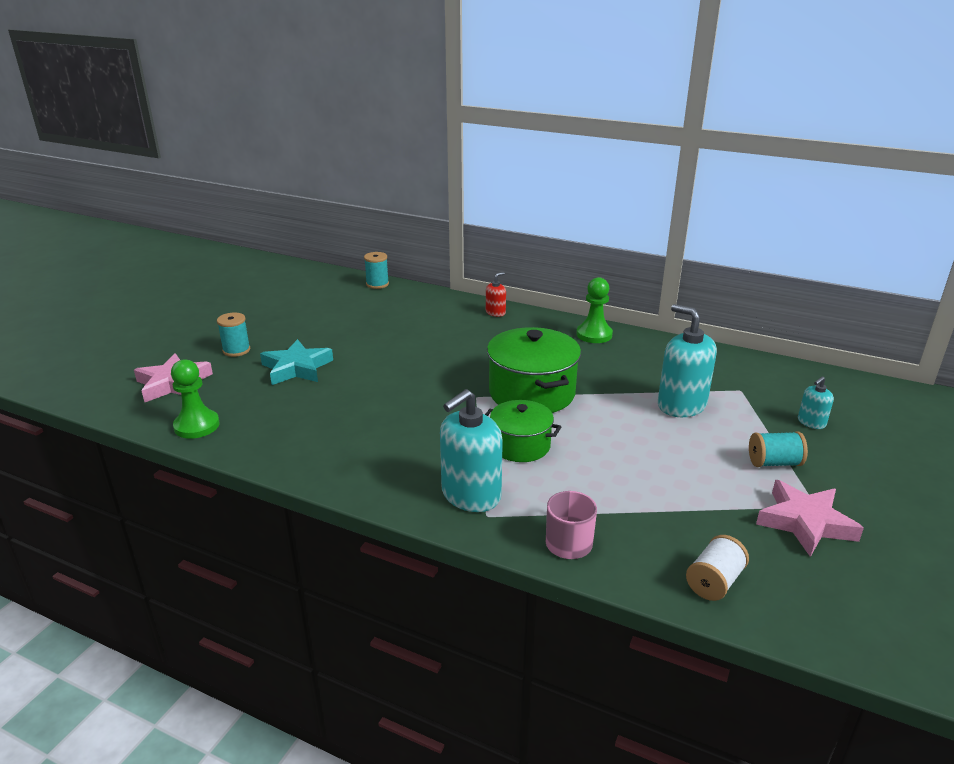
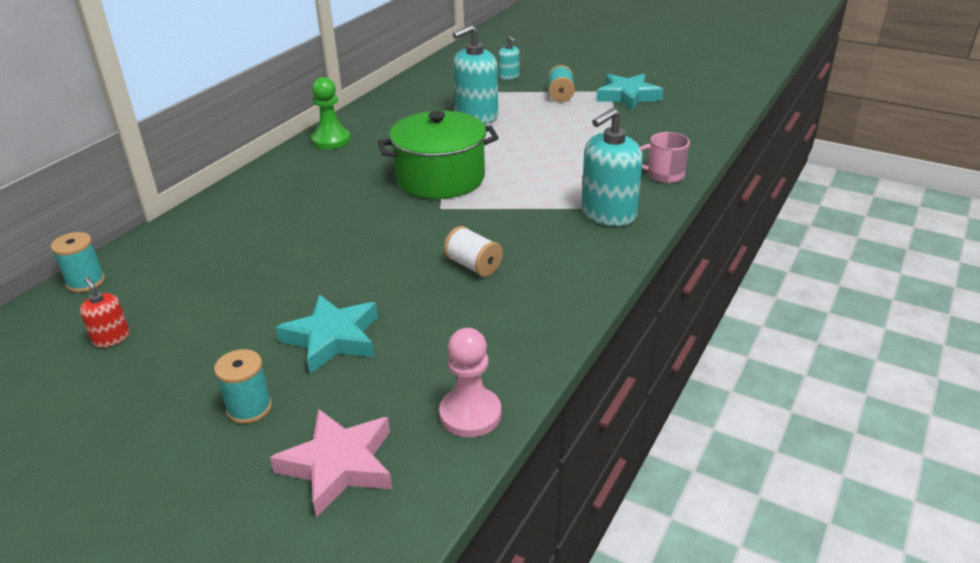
camera: 85 degrees left, 5 degrees up
(197, 426) = (470, 414): green pawn -> pink pawn
(470, 495) = (608, 214): turquoise soap dispenser -> turquoise soap dispenser turned 90 degrees clockwise
(495, 312) = (245, 191): red soap dispenser -> red soap dispenser (111, 338)
(520, 445) = (532, 188): green pot -> none
(714, 582) = (693, 130): white spool -> white spool (473, 265)
(805, 522) = (627, 96): pink star -> turquoise star

